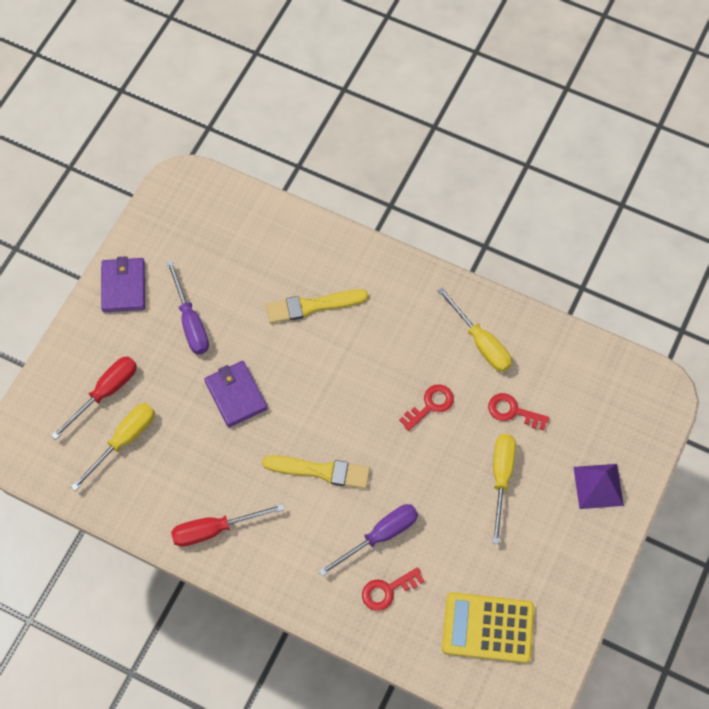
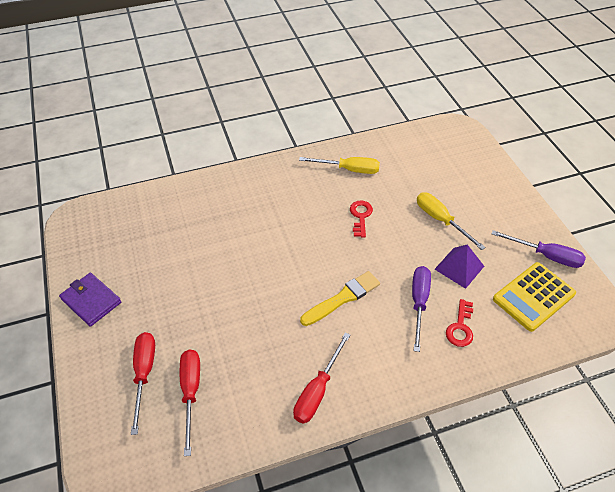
camera: 45 degrees left, 15 degrees down
(123, 441) = (191, 392): yellow screwdriver -> red screwdriver
(190, 322) = (163, 285): purple screwdriver -> purple screwdriver (546, 256)
(236, 395) = (240, 301): purple wallet -> none
(312, 306) = (234, 220): yellow brush -> none
(513, 411) = (405, 186): red key -> none
(598, 486) = (488, 186): purple pyramid -> purple pyramid (459, 267)

